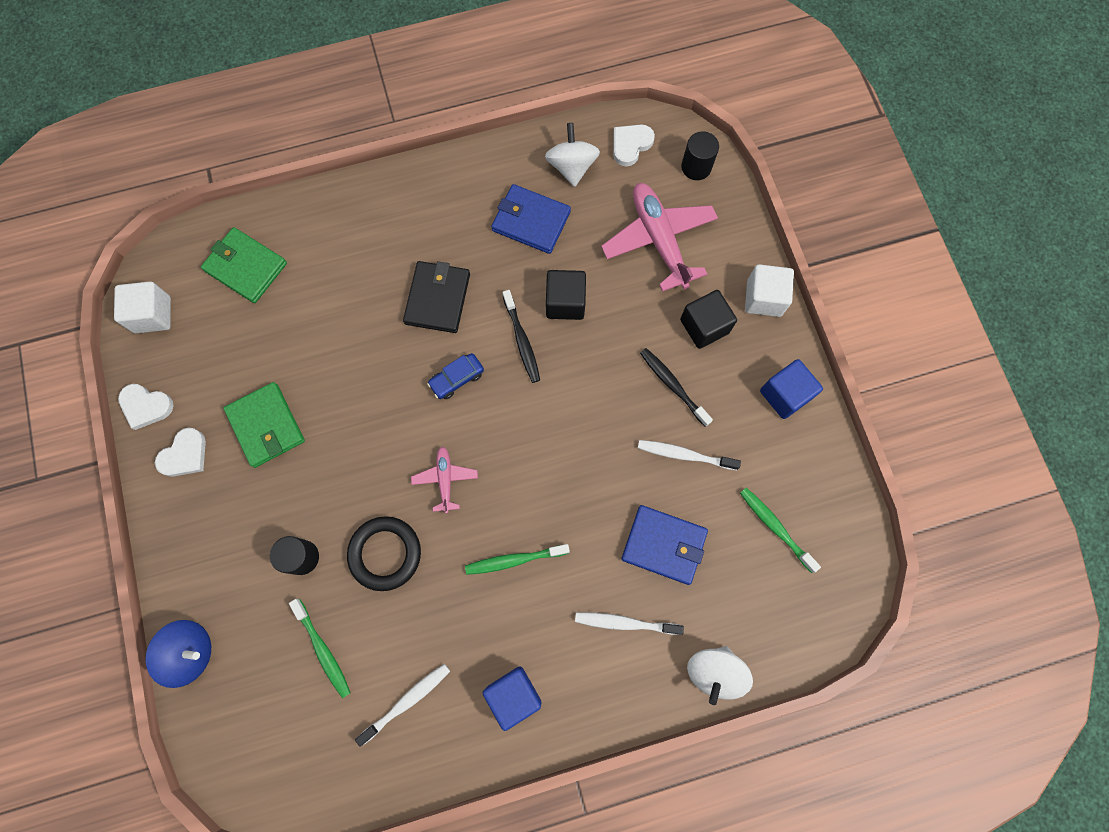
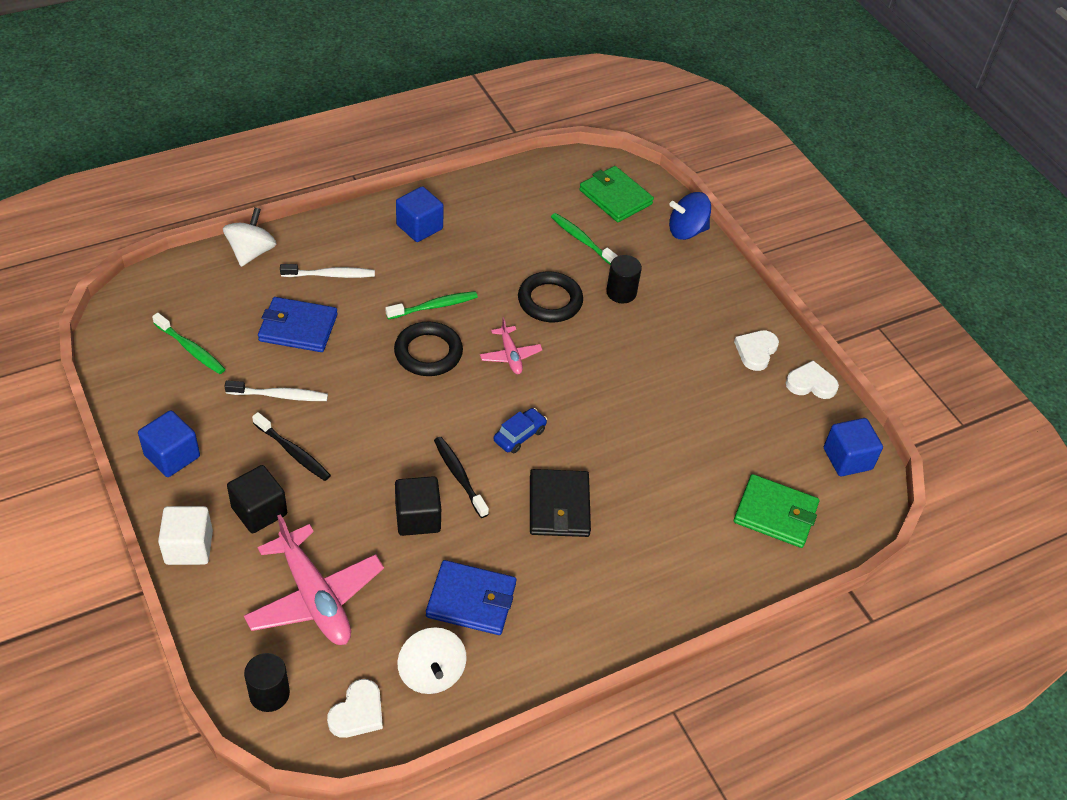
camera: 165 degrees right, 25 degrees down
(152, 315) = (847, 459): white cube -> blue cube
(266, 426) = (692, 379): green wallet -> green wallet (615, 197)
(406, 702) = (505, 217): white toothbrush -> none
(530, 493) = (428, 353): none -> black ring

